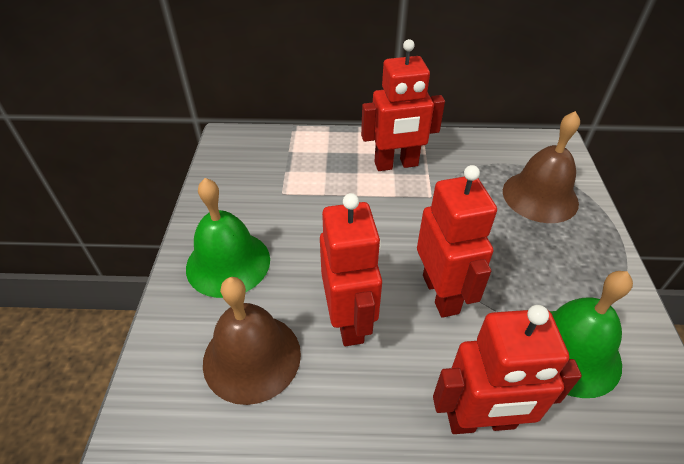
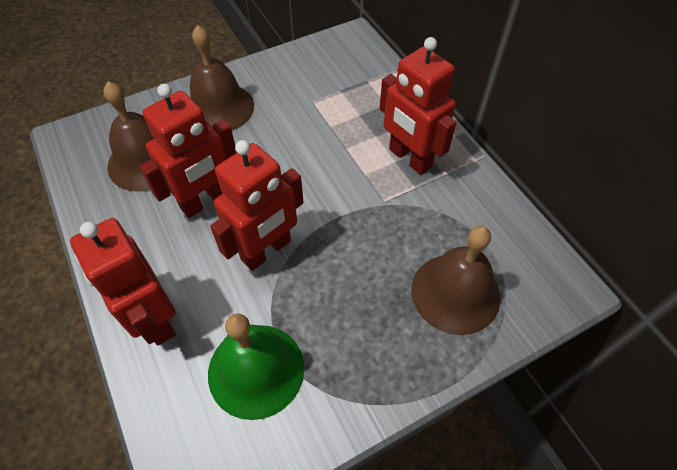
camera: 60 degrees right, 10 degrees up
(228, 263) = (219, 107): green bell -> brown bell

